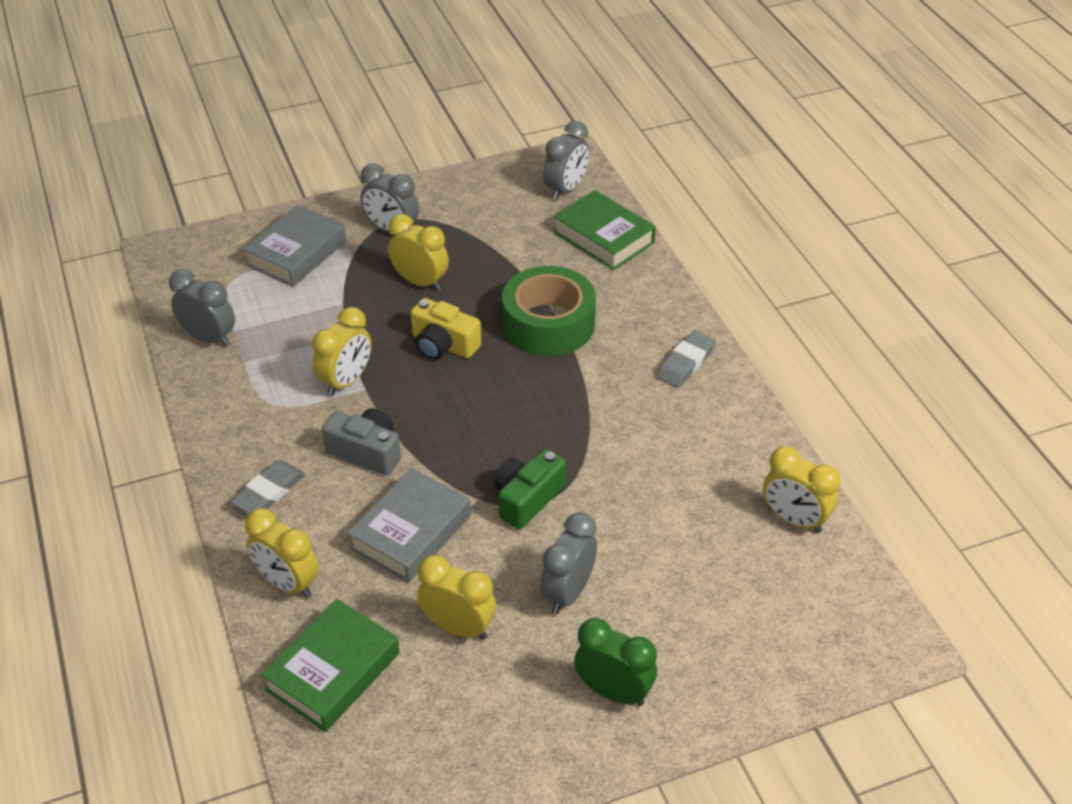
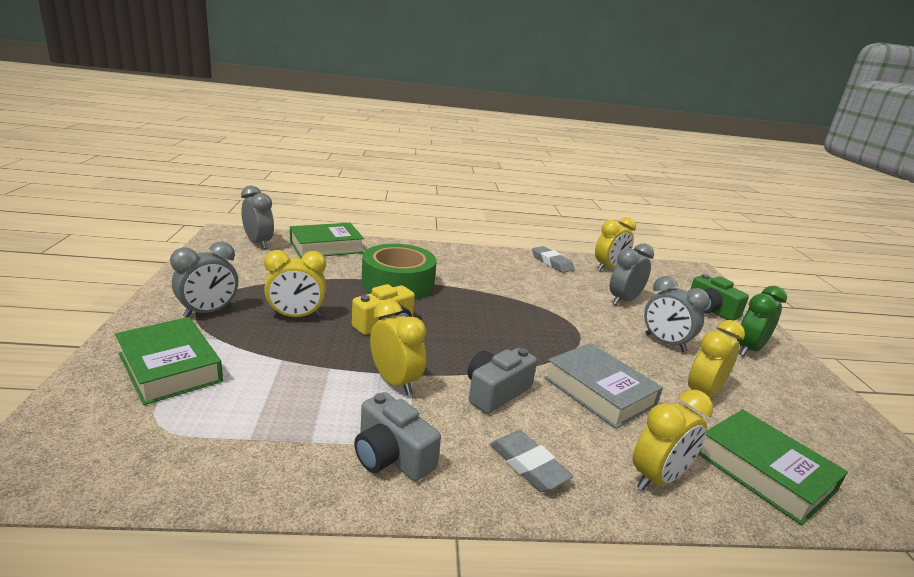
camera: 75 degrees left, 20 degrees down
(209, 338) = (244, 461): grey clock -> grey clock (623, 301)
(246, 409) = (392, 456): none -> grey camera
(296, 253) = (170, 367): grey book -> green book
(420, 282) = (296, 316): yellow clock -> yellow clock turned 150 degrees counterclockwise
(527, 499) = (573, 335): green camera -> green camera (710, 310)
(686, 363) = (469, 258): grey eraser -> grey eraser (552, 262)

